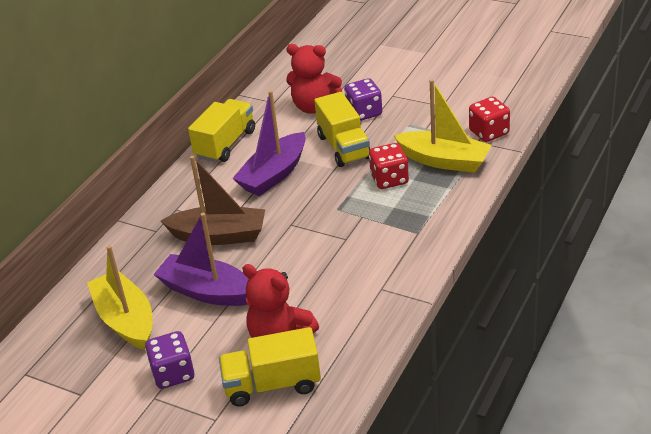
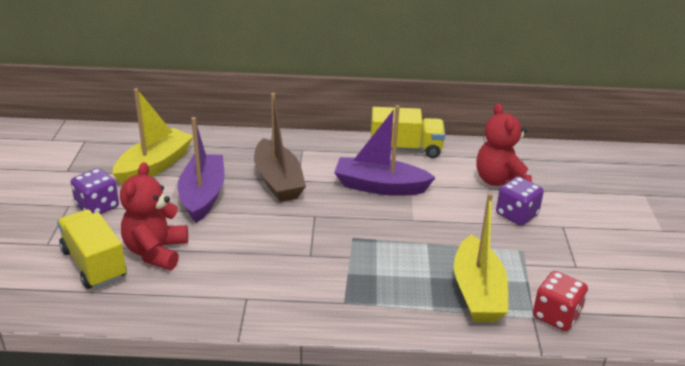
camera: 60 degrees right, 5 degrees down
(344, 147) = (450, 216): yellow truck -> none
(389, 179) = (419, 260): red dice -> none

